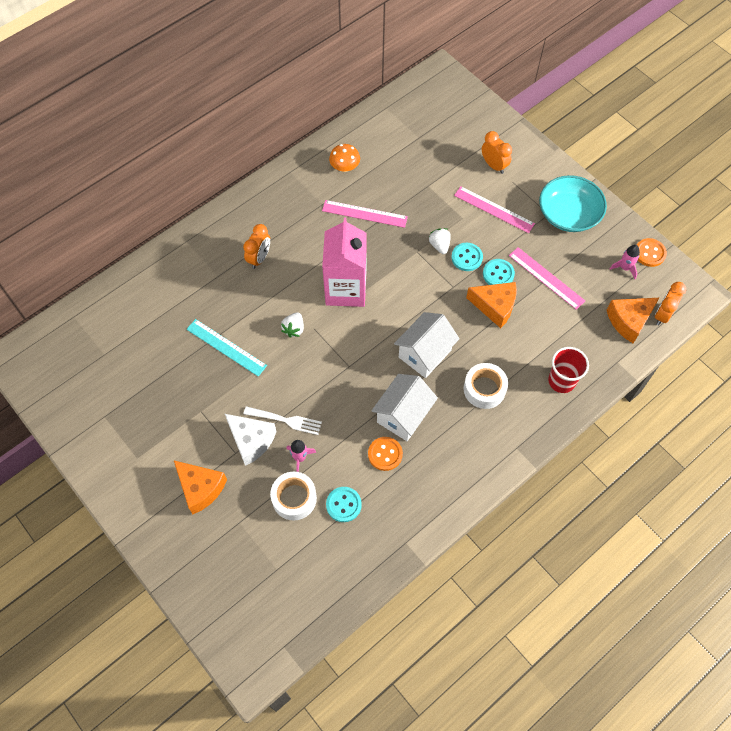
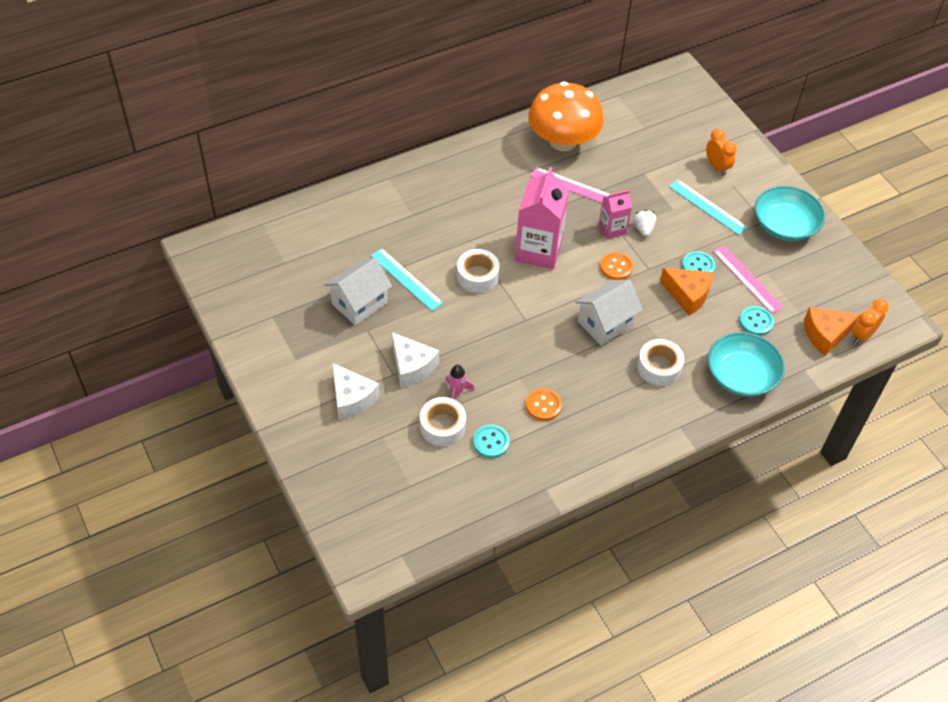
camera: 10 degrees right, 10 degrees down
(201, 488) = (352, 399): orange cheese -> white cheese
(259, 258) = (457, 206): orange clock -> none
(285, 420) = (449, 355): white fork -> none
(294, 329) = (477, 276): white strawberry -> white tape
(345, 167) = (563, 141): orange mushroom -> orange mushroom, size x2.33
(403, 415) = (570, 374): white house -> white house (359, 303)
(410, 251) = (612, 229): none -> pink carton
(466, 257) = (669, 245): turquoise button -> turquoise button (756, 322)
(494, 209) = (707, 207): pink ruler -> turquoise ruler
(561, 381) = (741, 375): red cup -> turquoise bowl
(624, 268) = (832, 285): pink rocket -> none
(649, 253) = (862, 277): orange button -> orange button (616, 267)

